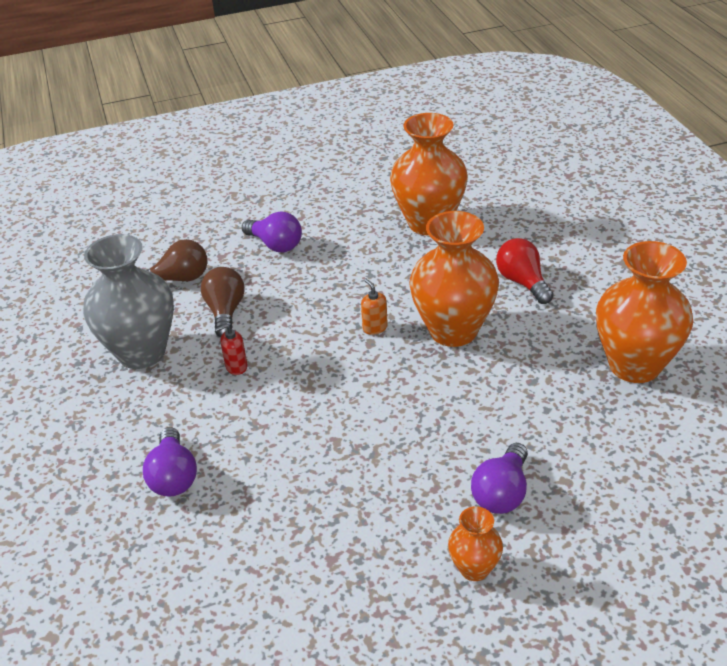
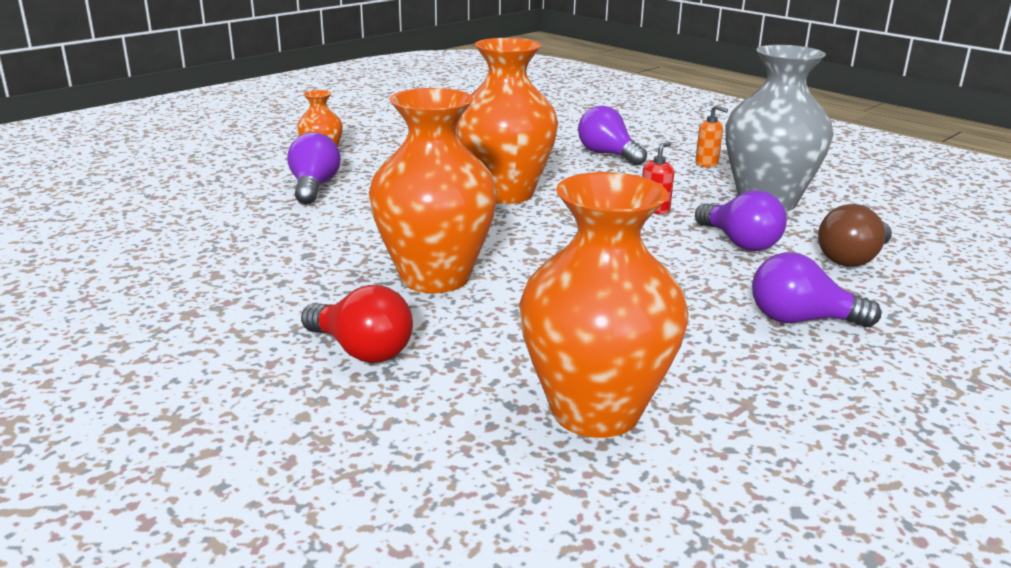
camera: 150 degrees right, 15 degrees down
(225, 312) = (740, 243): brown light bulb -> purple light bulb
(375, 327) = (540, 262): orange soap dispenser -> orange soap dispenser (707, 163)
(634, 365) = (170, 289): orange vase -> orange vase (505, 193)

